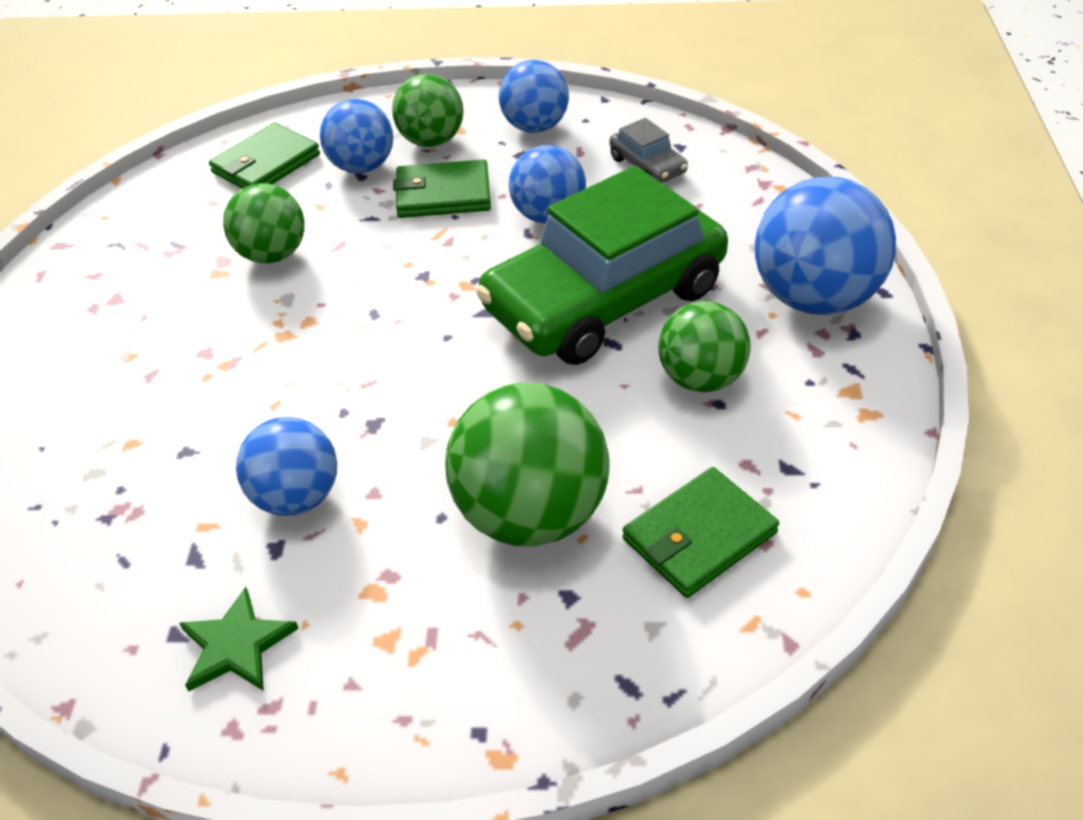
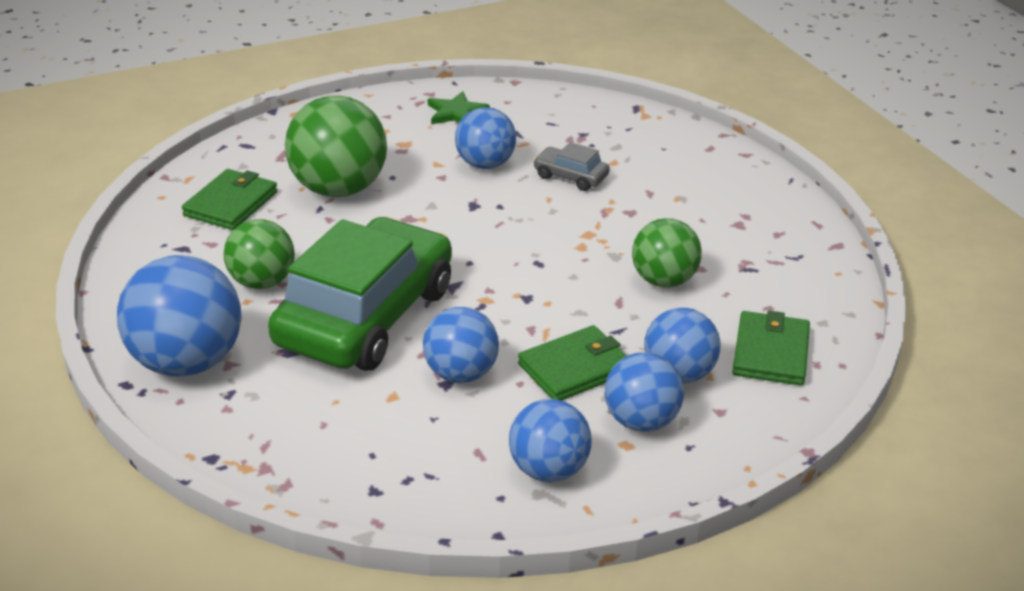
camera: 150 degrees right, 10 degrees down
(431, 141) = (641, 421): green ball -> blue ball
(647, 166) = (397, 454): grey car -> grey car (570, 177)

